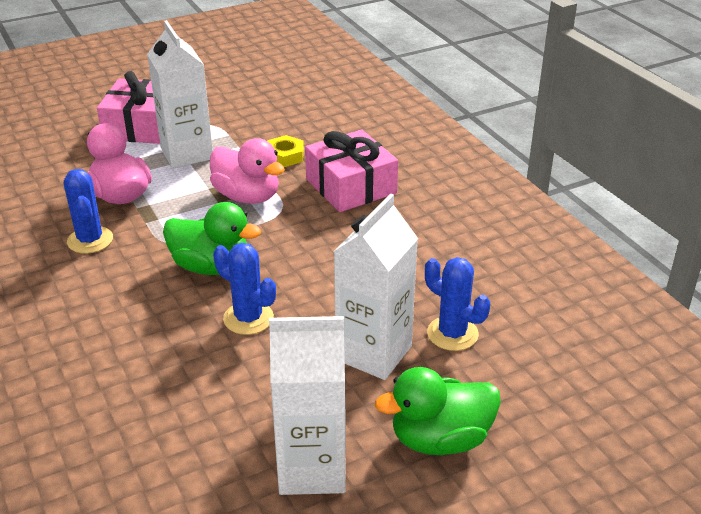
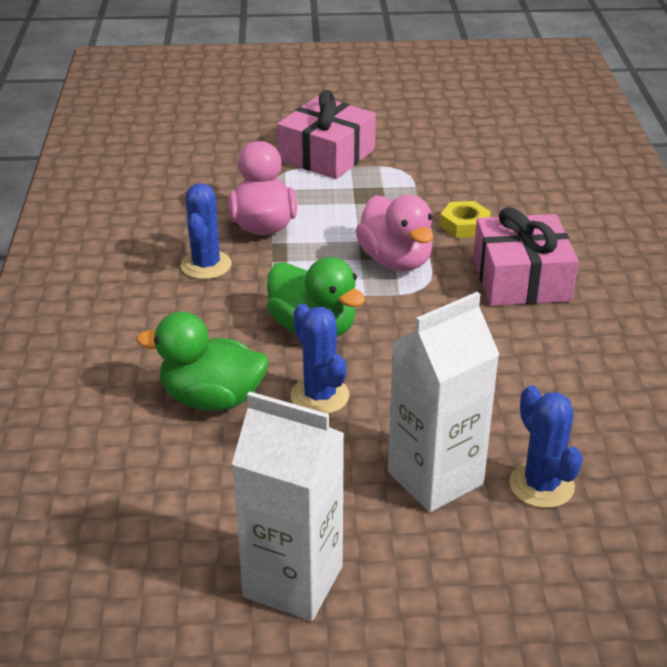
camera: 25 degrees right, 0 degrees up
(187, 153) = (357, 196): white carton -> none
(440, 439) = (454, 601): green duck -> green duck (212, 399)

